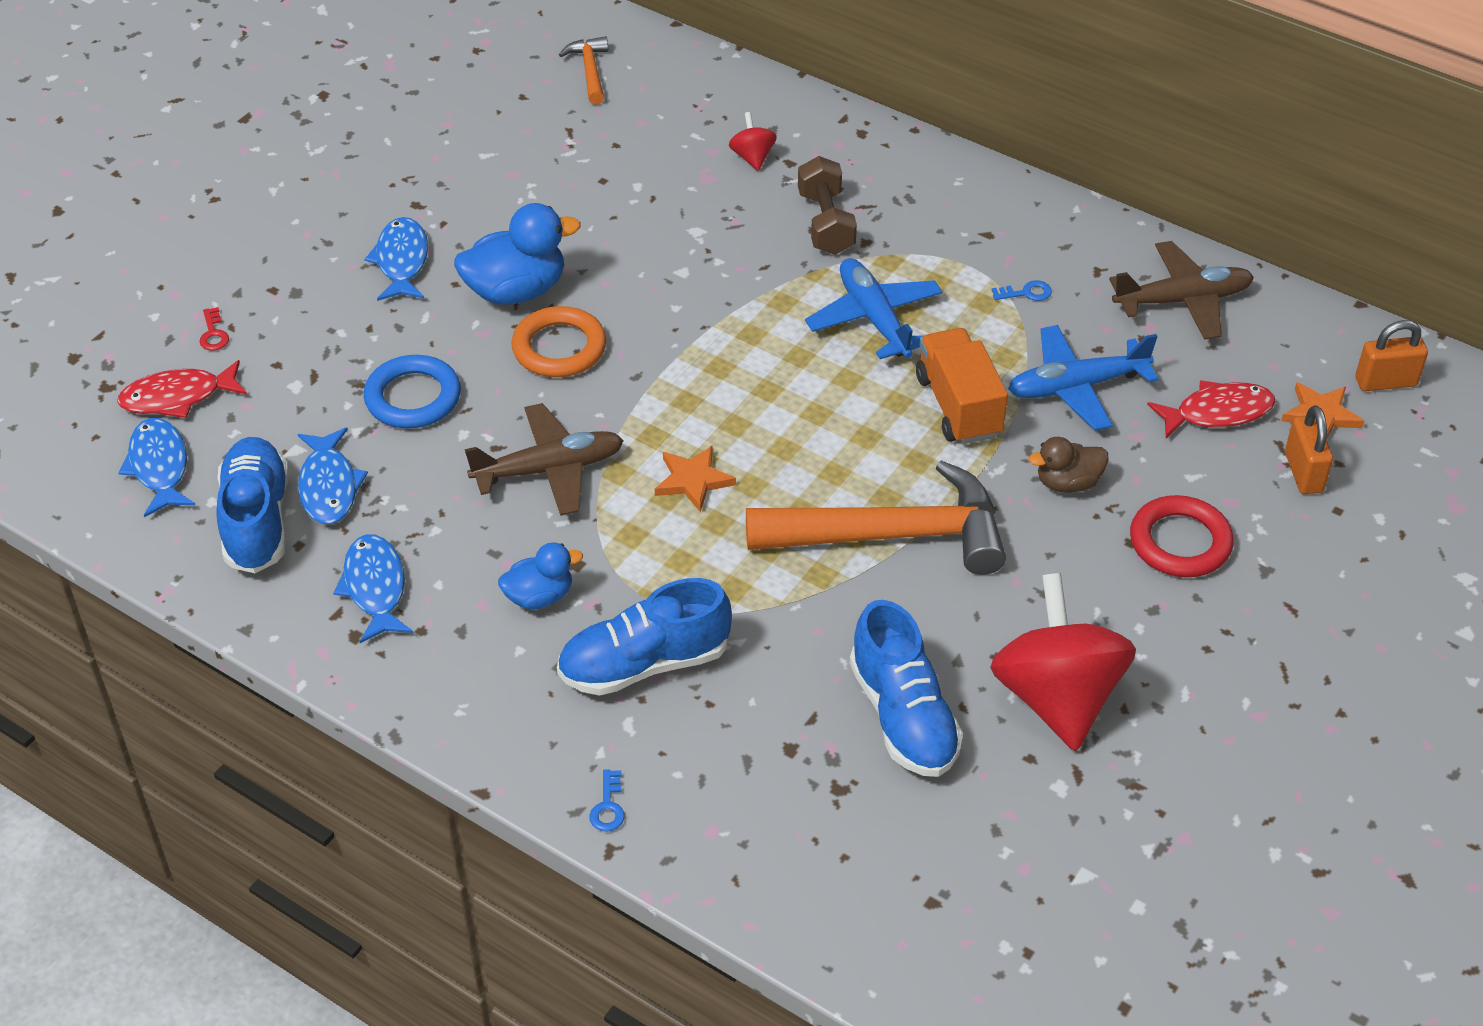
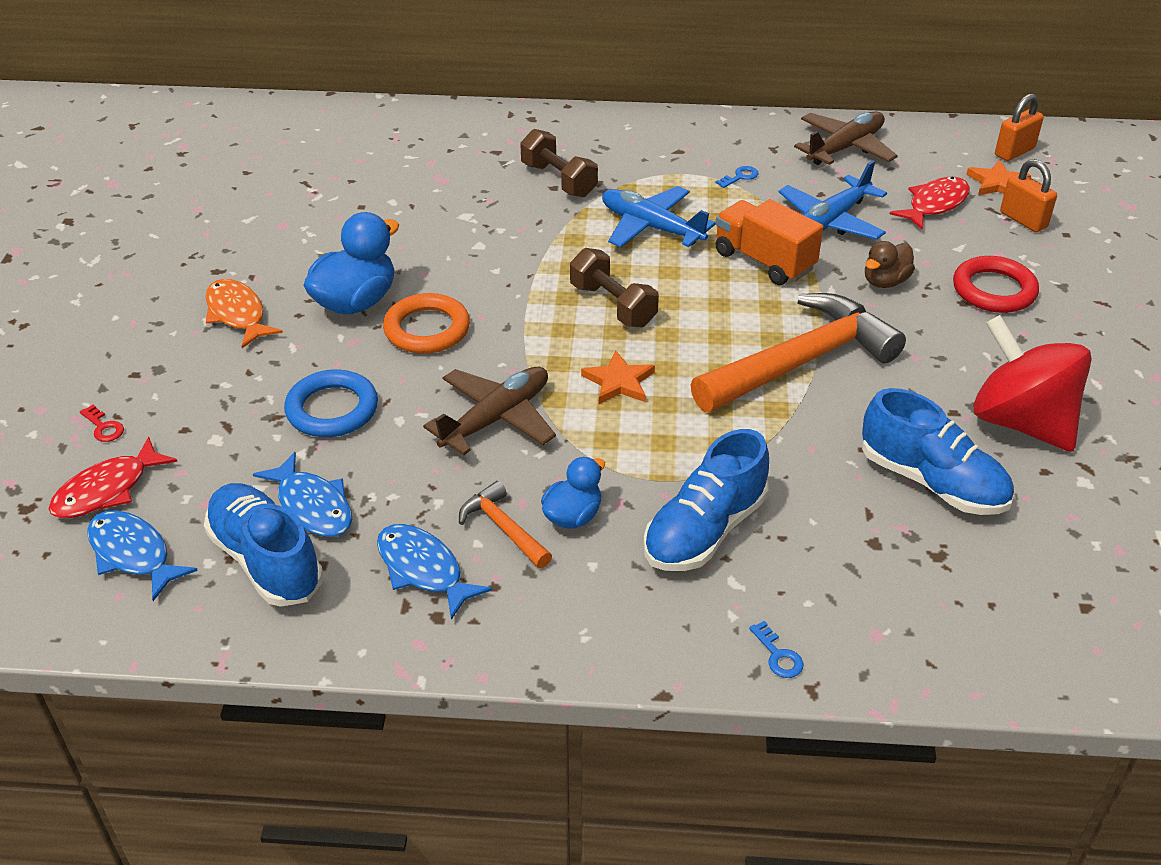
camera: 30 degrees left, 5 degrees down
(401, 261) = (237, 314): blue fish -> orange fish
(590, 71) = (288, 140): orange hammer -> orange hammer (503, 528)
(752, 157) = (465, 156): red spinning top -> none
(758, 394) = (613, 305): none -> brown dumbbell

